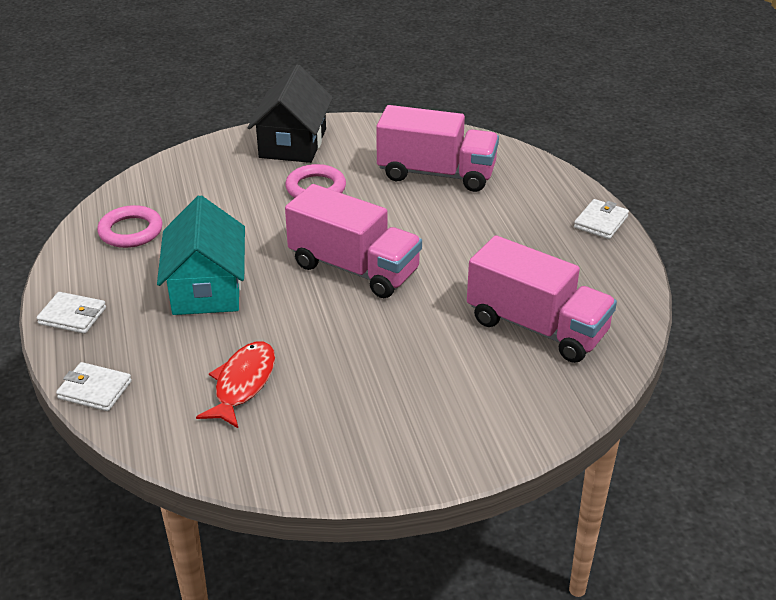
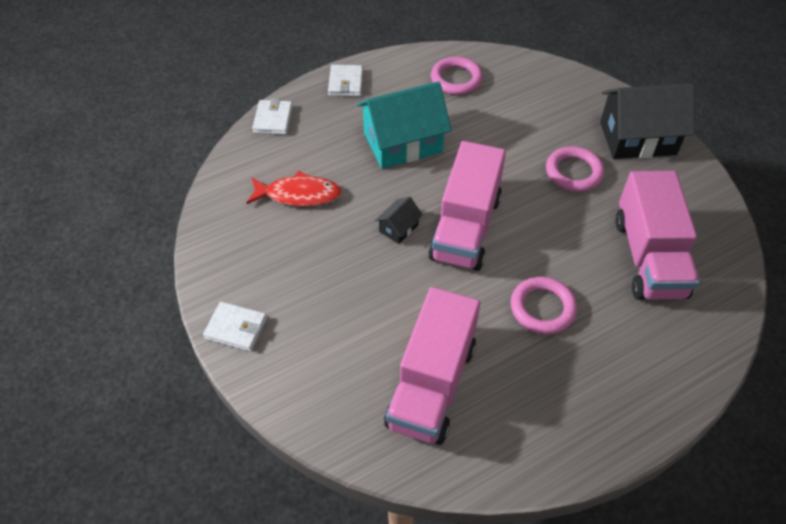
camera: 75 degrees right, 15 degrees up
(333, 314) = (398, 228): none -> black house
(471, 243) = (542, 308): none -> pink ring
(601, 222) = (637, 423): white wallet -> white wallet (236, 328)

